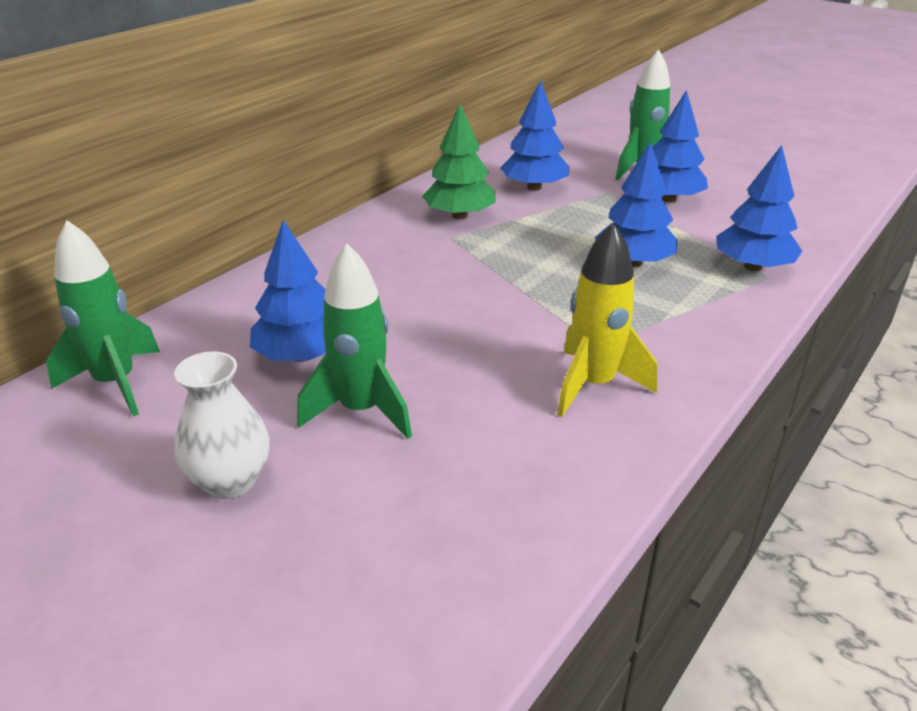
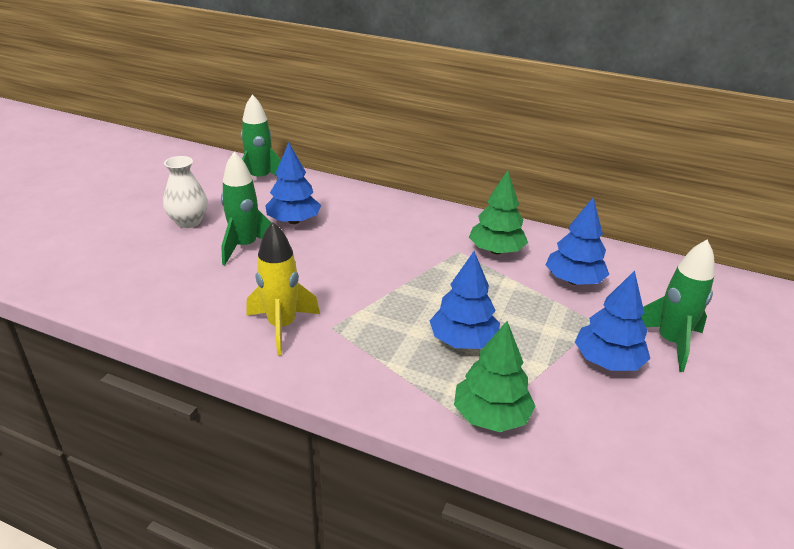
camera: 75 degrees right, 0 degrees up
(752, 267) = (491, 416): blue tree -> green tree

